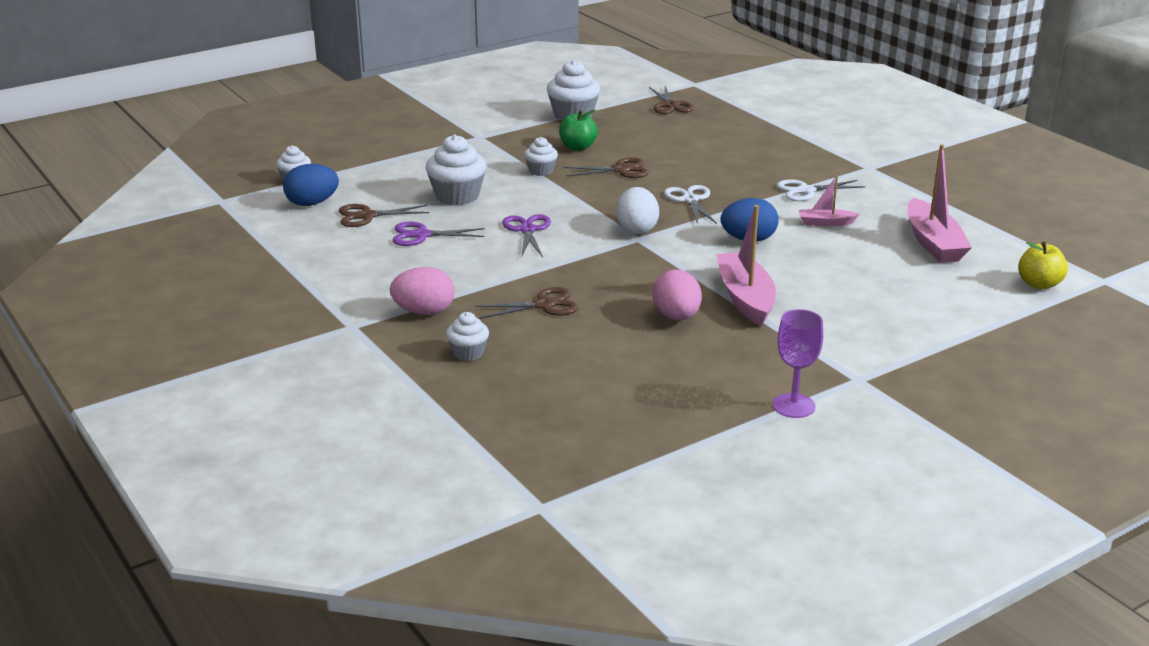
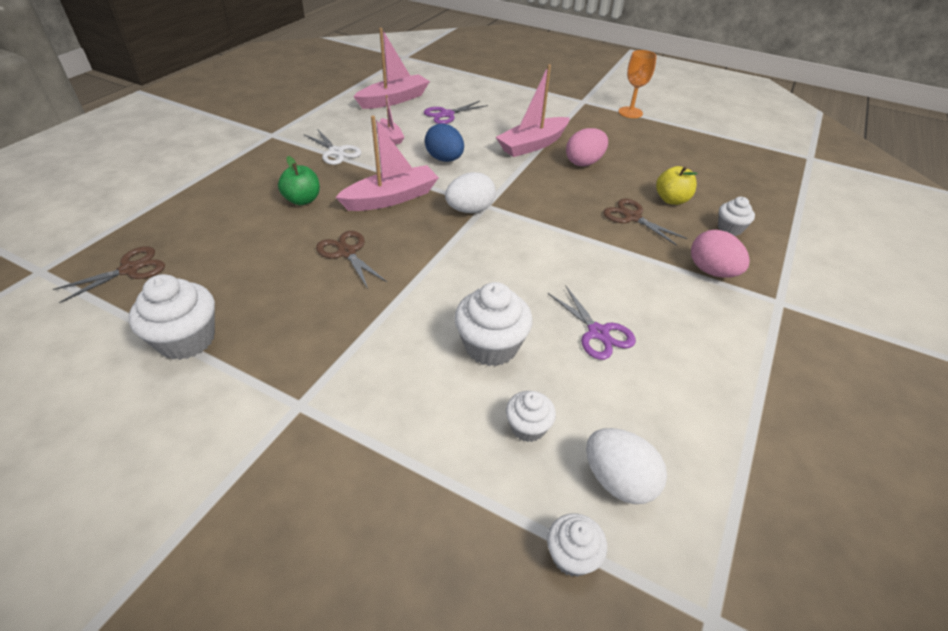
camera: 120 degrees left, 15 degrees up
(312, 203) = (618, 480): blue egg -> white egg
(367, 216) = (599, 401): brown scissors -> none
(527, 230) = (523, 267): purple scissors -> purple scissors (447, 114)
(541, 171) = (381, 306): white cupcake -> white cupcake (528, 427)
(577, 147) = (298, 301): green apple -> green apple (302, 200)
(690, 200) = (391, 198): white scissors -> pink boat
(793, 406) = (630, 112): purple goblet -> orange goblet
(1039, 284) = (424, 70): yellow apple -> yellow apple (671, 200)

